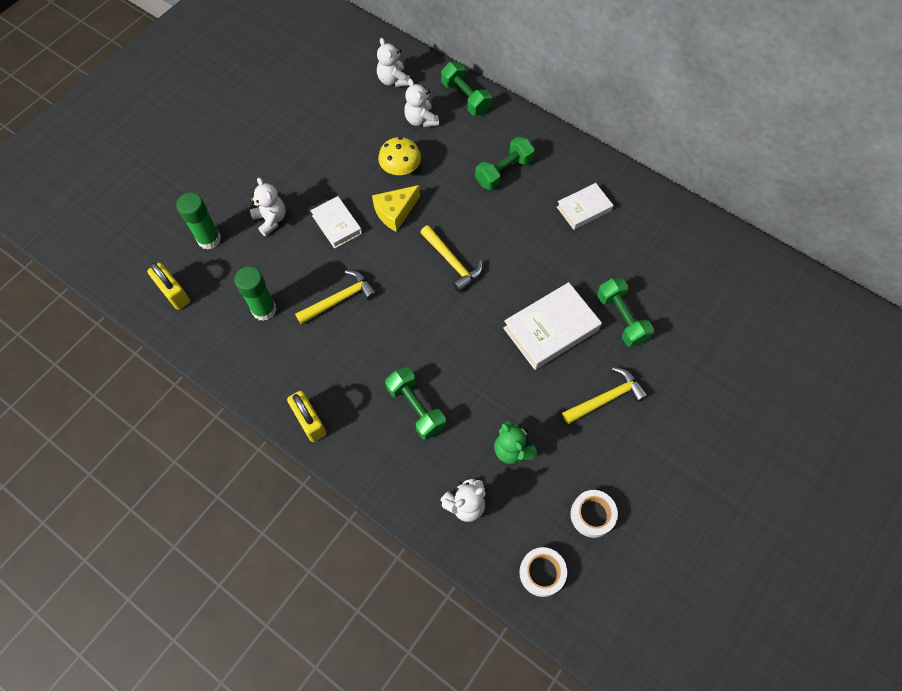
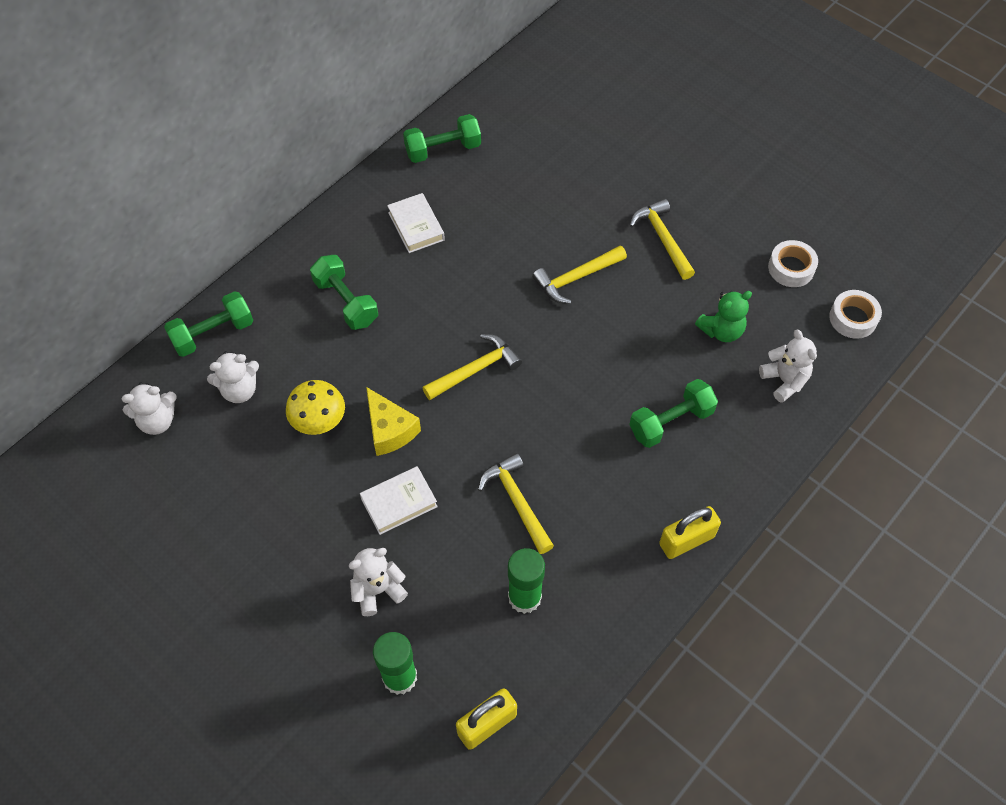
camera: 85 degrees left, 5 degrees down
(551, 329) = (576, 278): white book -> yellow hammer
(621, 318) = (567, 211): green dumbbell -> green dumbbell (443, 149)

